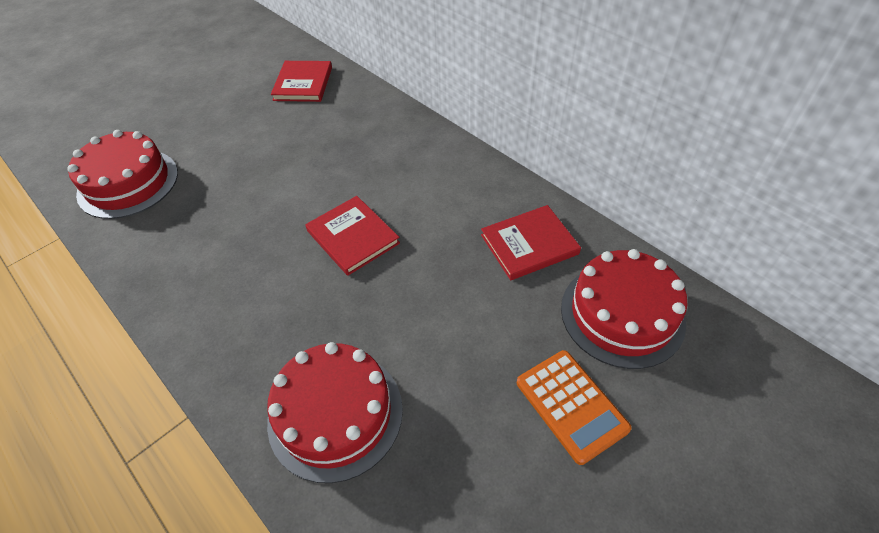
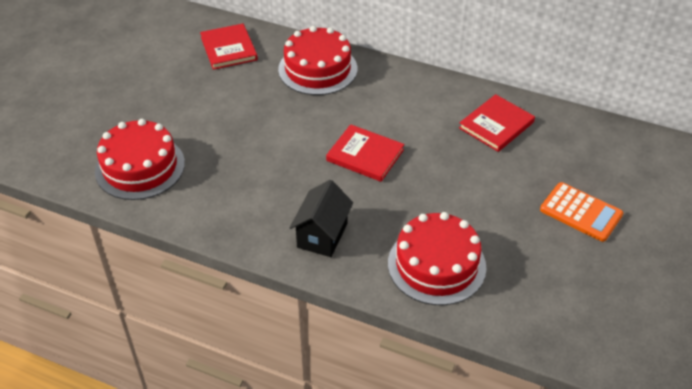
camera: 25 degrees left, 5 degrees down
(236, 323) = (322, 235): none -> black house
(622, 314) = (582, 151): red cake -> red cake (317, 69)

